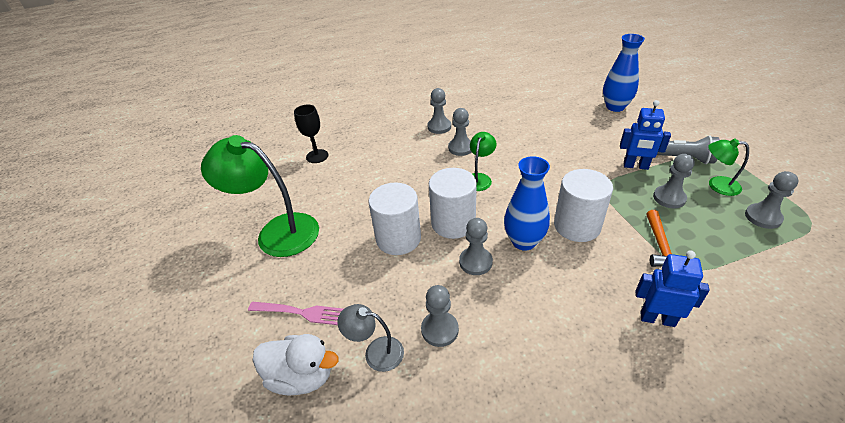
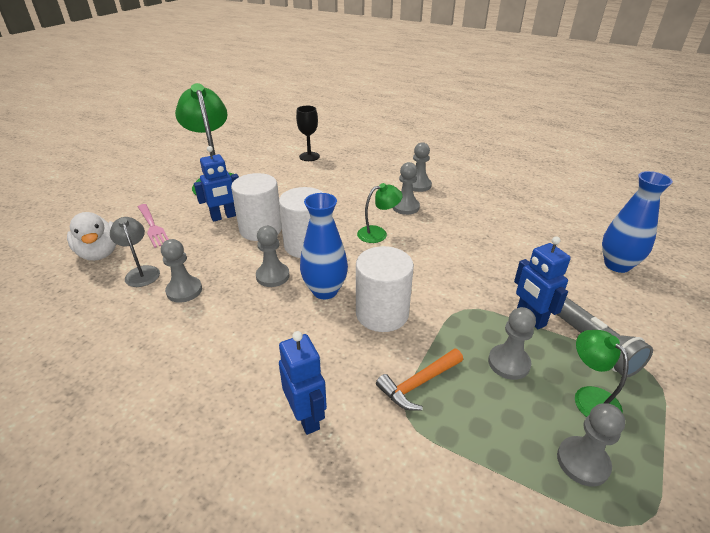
camera: 45 degrees right, 5 degrees down
(348, 254) = (223, 217): none -> blue robot

